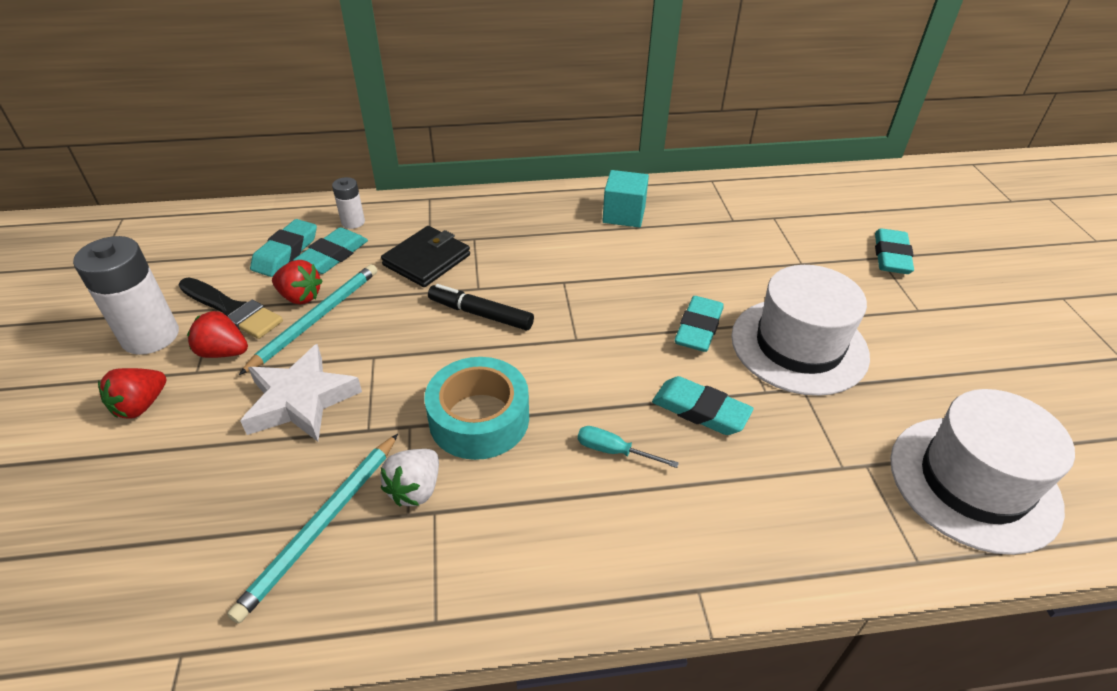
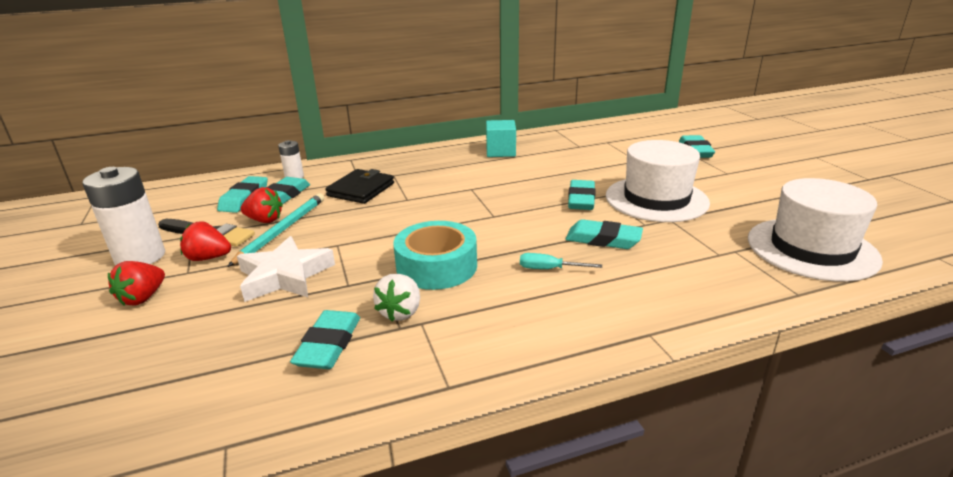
camera: 10 degrees left, 15 degrees down
(322, 525) = (329, 345): turquoise pencil -> turquoise eraser
(481, 314) = (415, 212): black marker -> none

